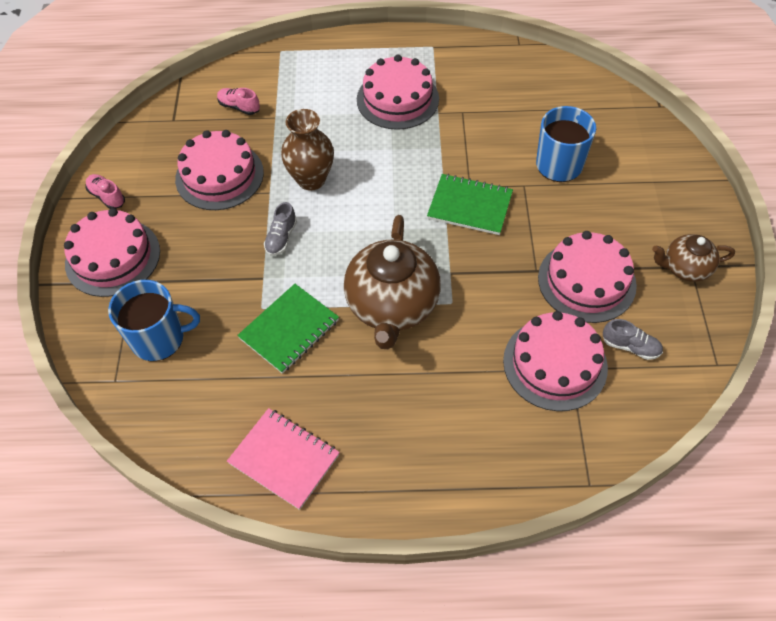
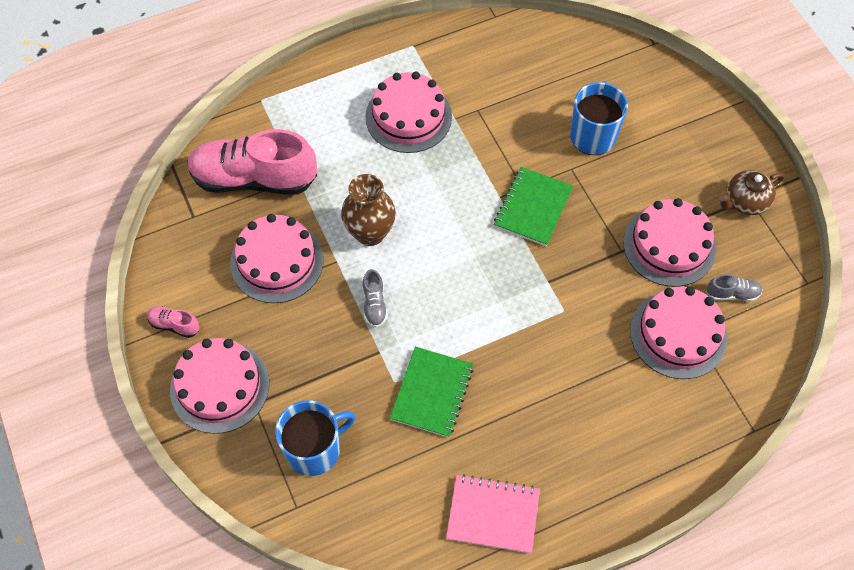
camera: 25 degrees left, 5 degrees up
(239, 107) = (254, 178): pink shoe -> pink shoe, size x2.45
(392, 306) = (513, 334): brown teapot -> none
(470, 206) = (533, 208): green notebook -> green notebook turned 60 degrees counterclockwise

